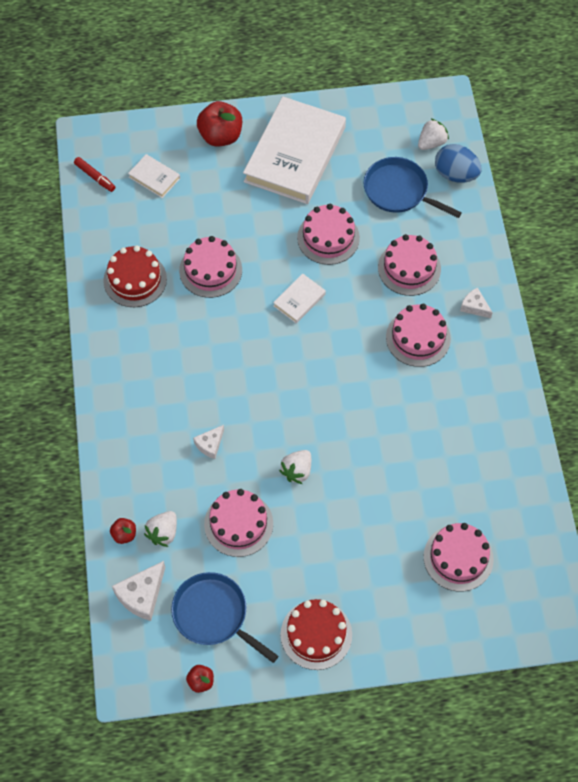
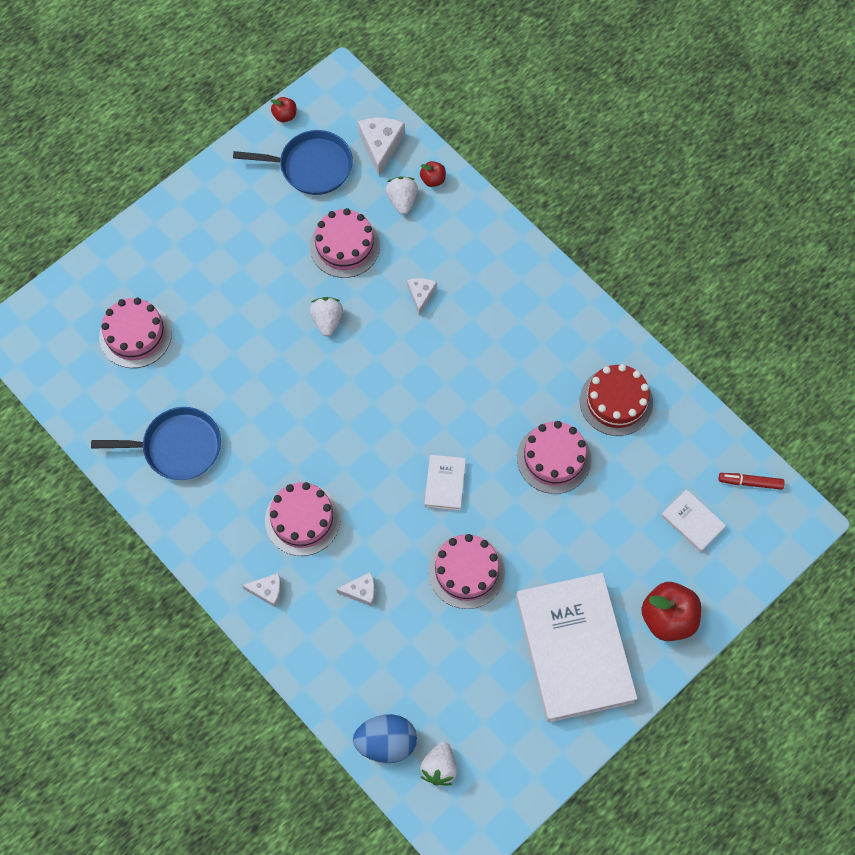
camera: 145 degrees right, 5 degrees up
(154, 178) = (692, 522): white book -> white book turned 45 degrees clockwise
(316, 634) = (217, 202): red cake -> none
(398, 191) = (433, 678): blue pan -> blue pan (178, 447)
(409, 268) = (361, 591): pink cake -> white cheese

